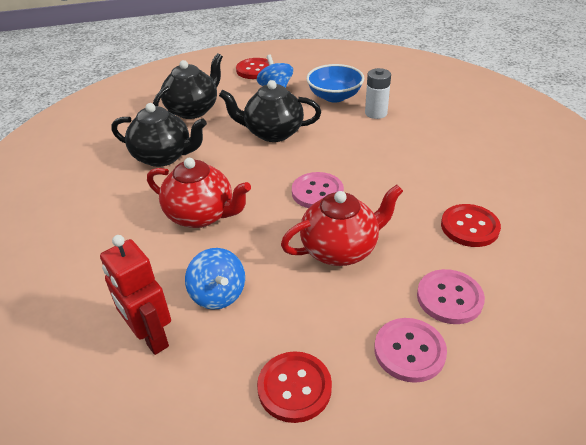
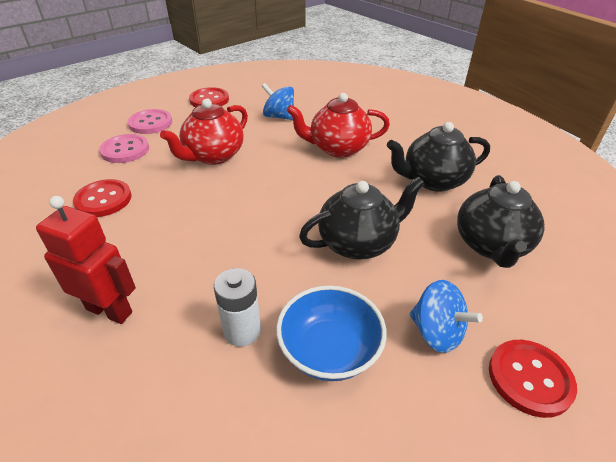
camera: 150 degrees right, 0 degrees up
(151, 337) = (297, 96): red robot -> red robot (110, 310)
(317, 192) = (257, 191): pink button -> none

